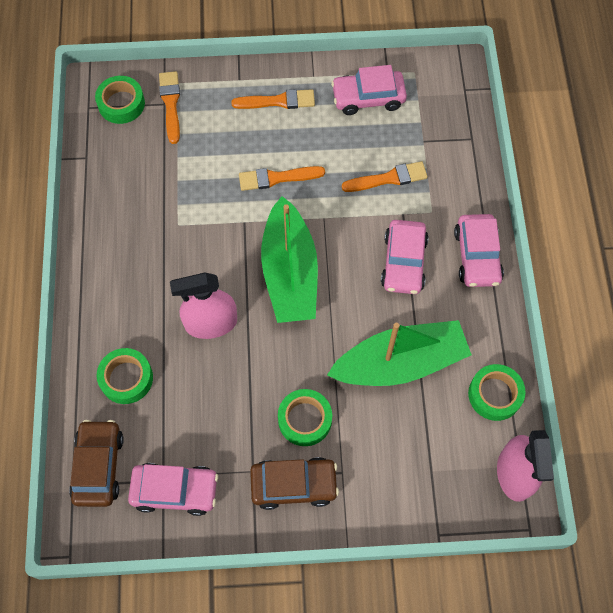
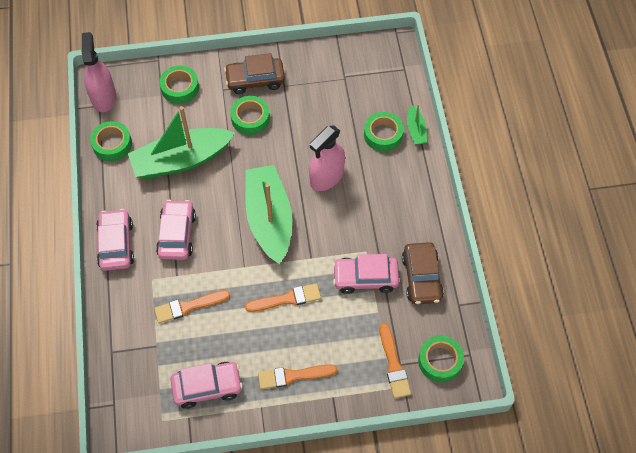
camera: 175 degrees right, 5 degrees down
(80, 382) = (415, 130): none -> green boat
(99, 466) = (389, 81): brown car -> brown car (421, 278)
(175, 491) = (335, 71): pink car -> pink car (365, 278)
(211, 323) = (326, 177): pink spray bottle -> pink spray bottle turned 150 degrees clockwise
(404, 480) = (180, 88): none -> green tape

